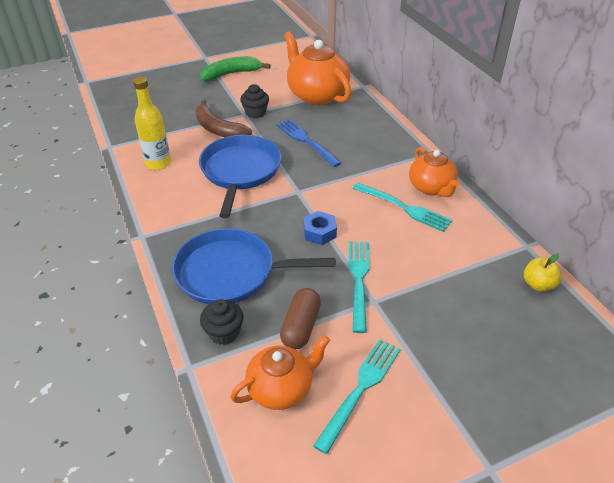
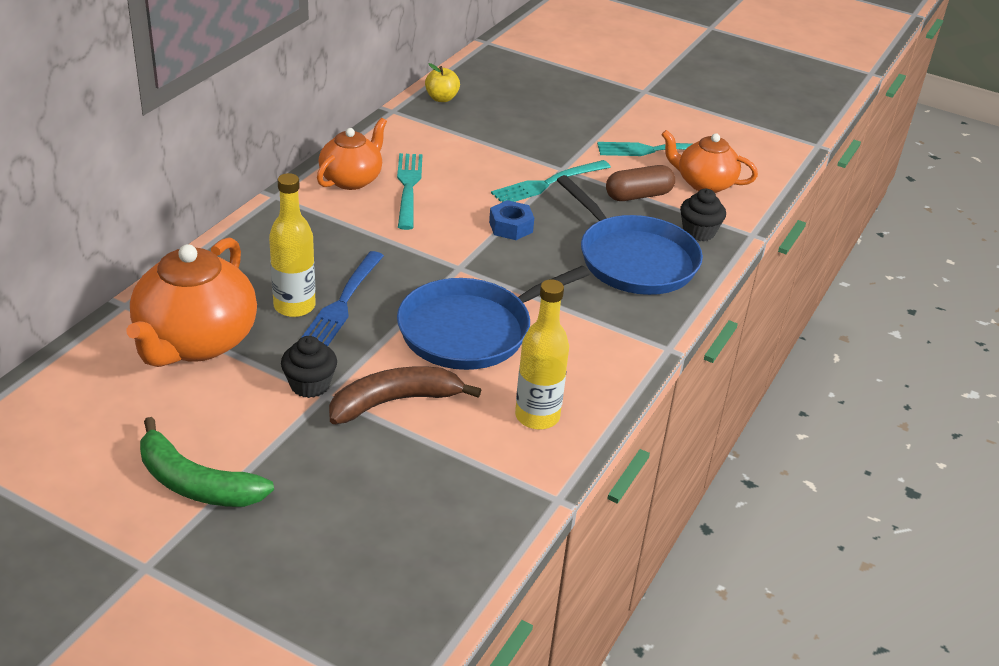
camera: 130 degrees left, 5 degrees down
(218, 129) = (394, 402): brown banana -> brown banana turned 120 degrees counterclockwise
(317, 126) = (294, 306): none -> yellow bottle

